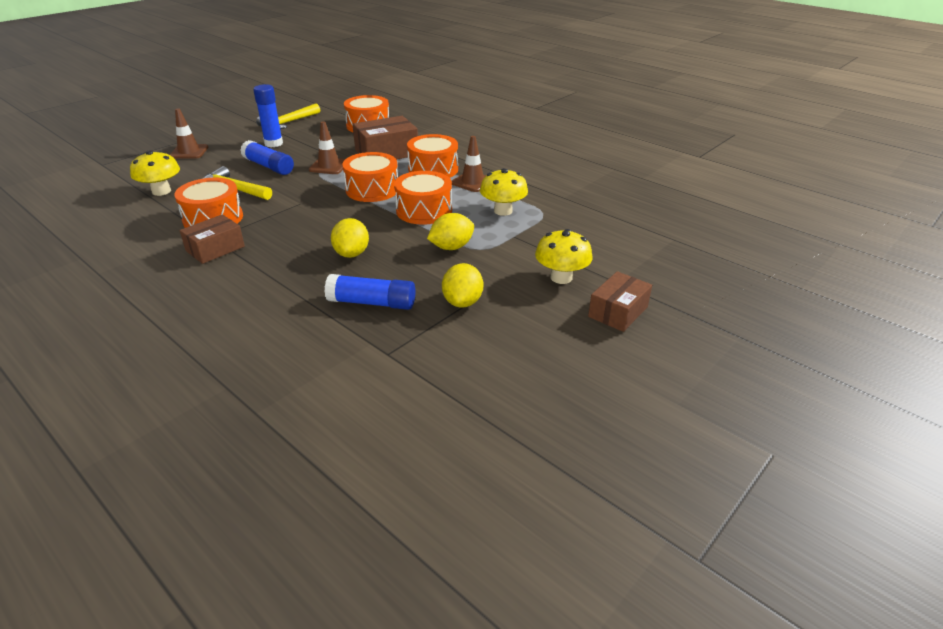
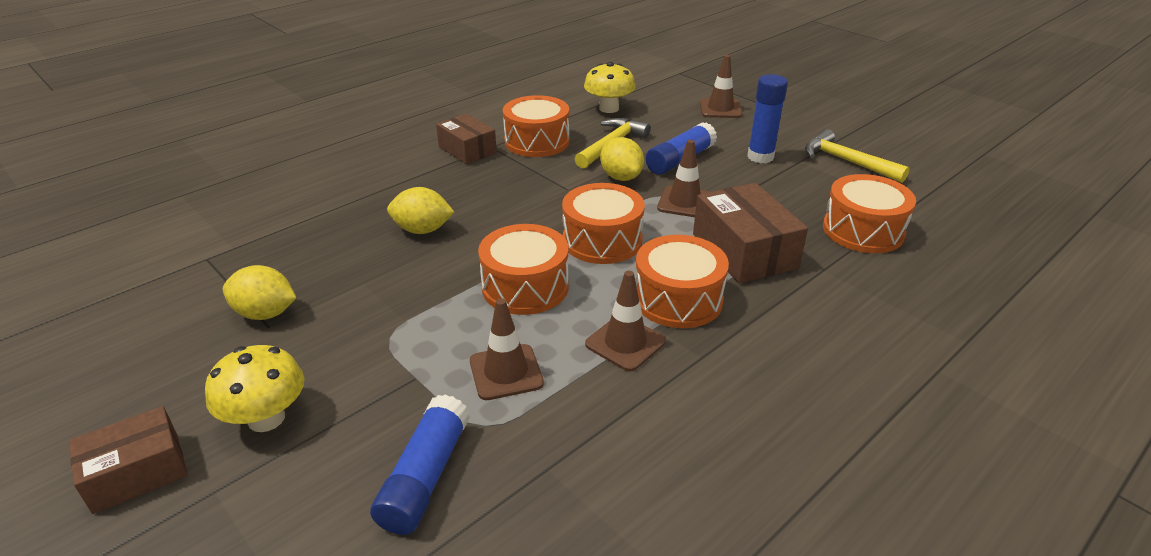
camera: 95 degrees right, 0 degrees up
(372, 303) = (306, 247): blue glue stick -> blue glue stick (425, 476)
(451, 247) = (405, 309): yellow lemon -> yellow lemon (621, 177)
(503, 211) = (506, 372): yellow mushroom -> brown traffic cone
(618, 312) = (137, 472): brown box -> brown box turned 75 degrees counterclockwise

